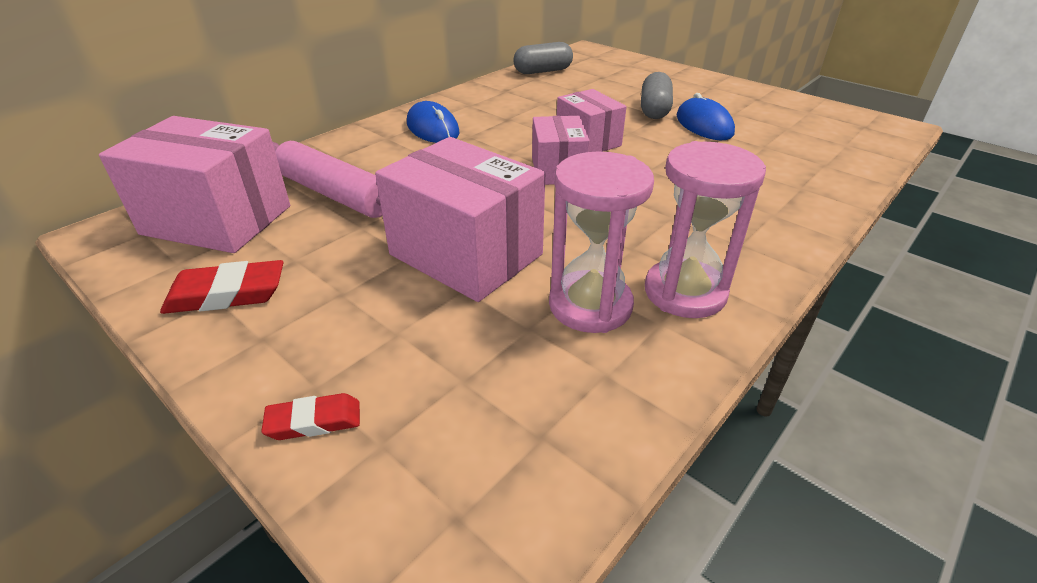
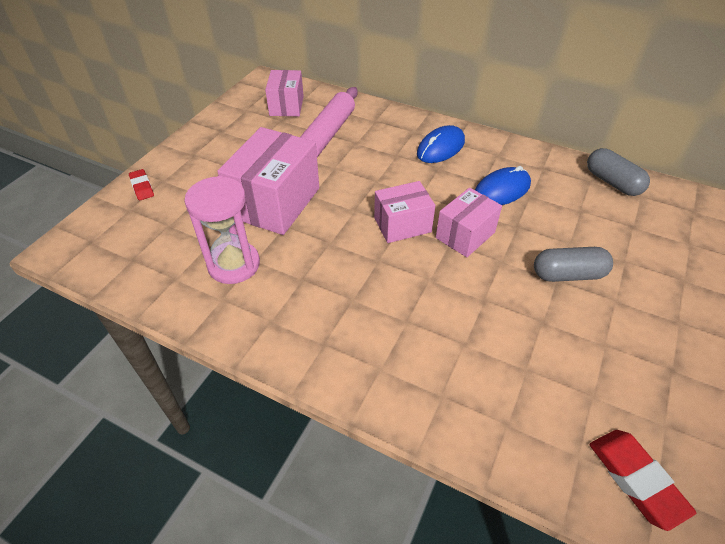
camera: 75 degrees right, 10 degrees up
(217, 220) = (286, 106): pink box -> pink box, size x0.60
(227, 294) = (224, 133): red eraser -> red eraser (636, 479)
(685, 292) = (255, 310): pink hourglass -> none
(704, 125) = (552, 316): blue mouse -> blue mouse (501, 190)

